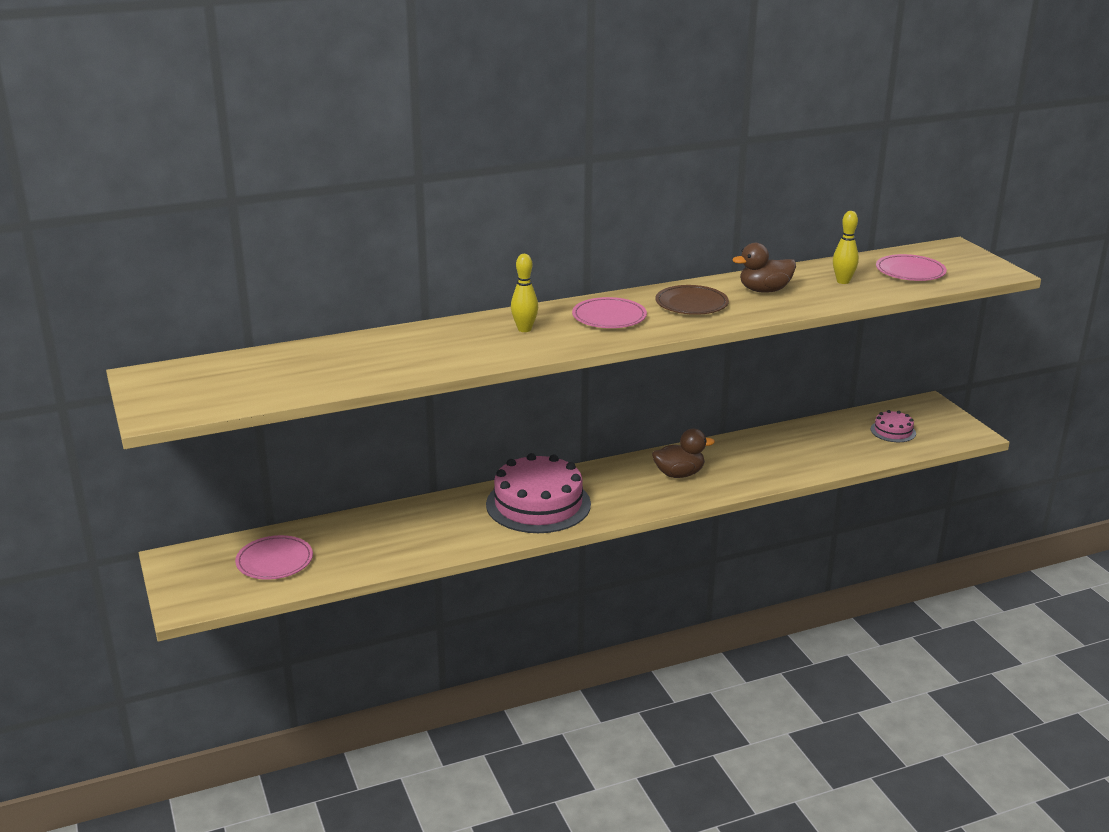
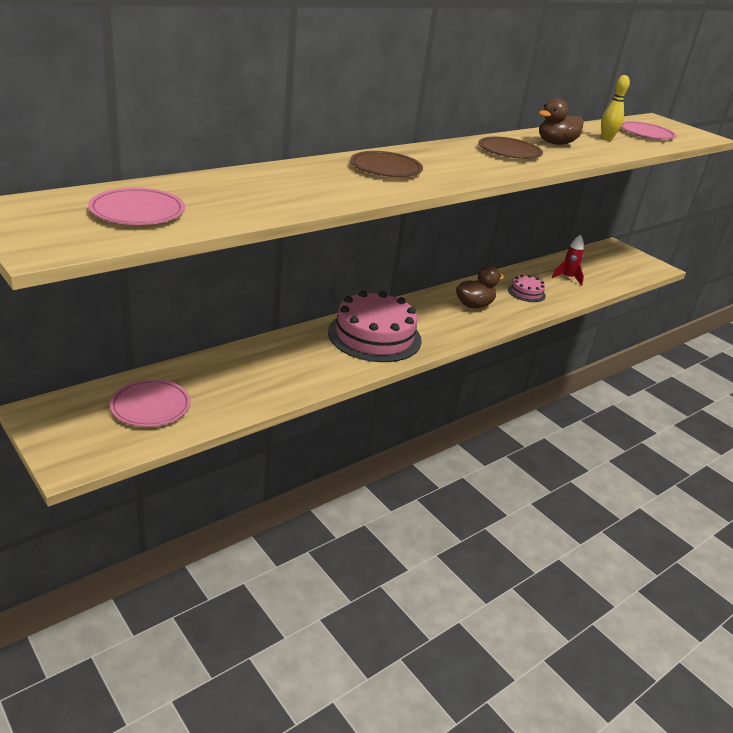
camera: 20 degrees left, 5 degrees up
(524, 329) = (386, 168): yellow bowling pin -> brown plate
(609, 317) = (451, 160): pink plate -> pink plate (137, 211)
(827, 445) = (567, 278): none -> red rocket
(893, 431) = (605, 267): pink cake -> pink cake (526, 293)

